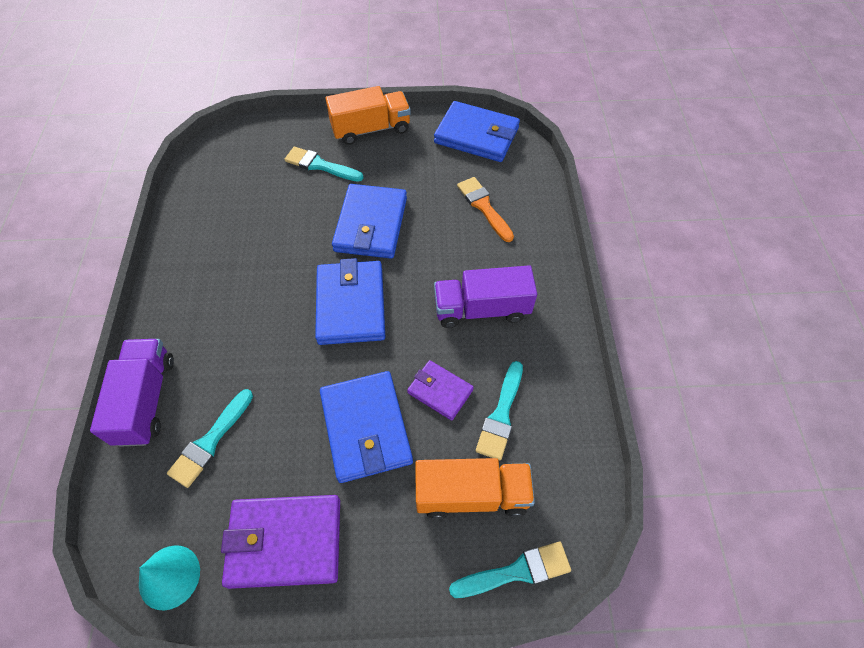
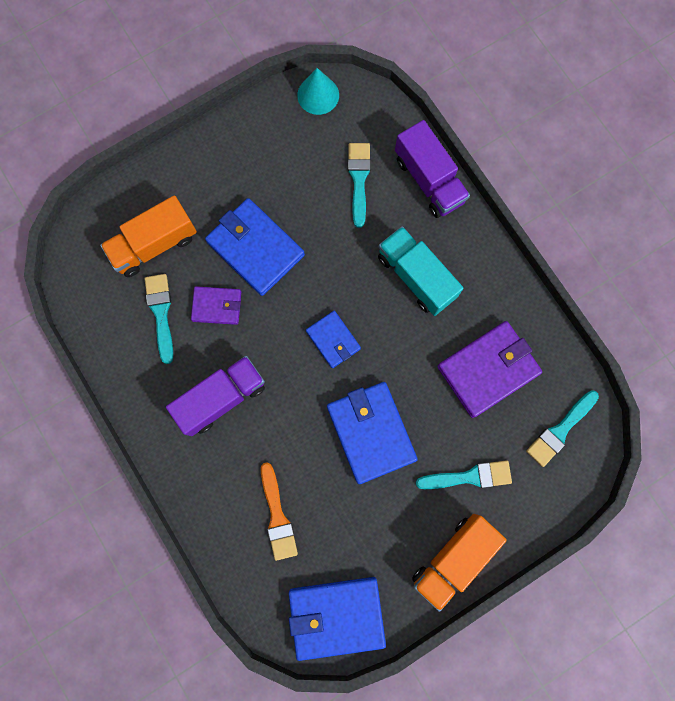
camera: 150 degrees right, 20 degrees up
(237, 318) = (416, 277): none -> turquoise truck
(285, 542) = (261, 150): purple wallet -> purple wallet (488, 370)
(351, 305) = (333, 340): blue wallet -> blue wallet, size x0.57
(484, 207) = (277, 516): orange brush -> orange brush turned 45 degrees clockwise
(516, 571) = (102, 213): turquoise brush -> turquoise brush (560, 430)

